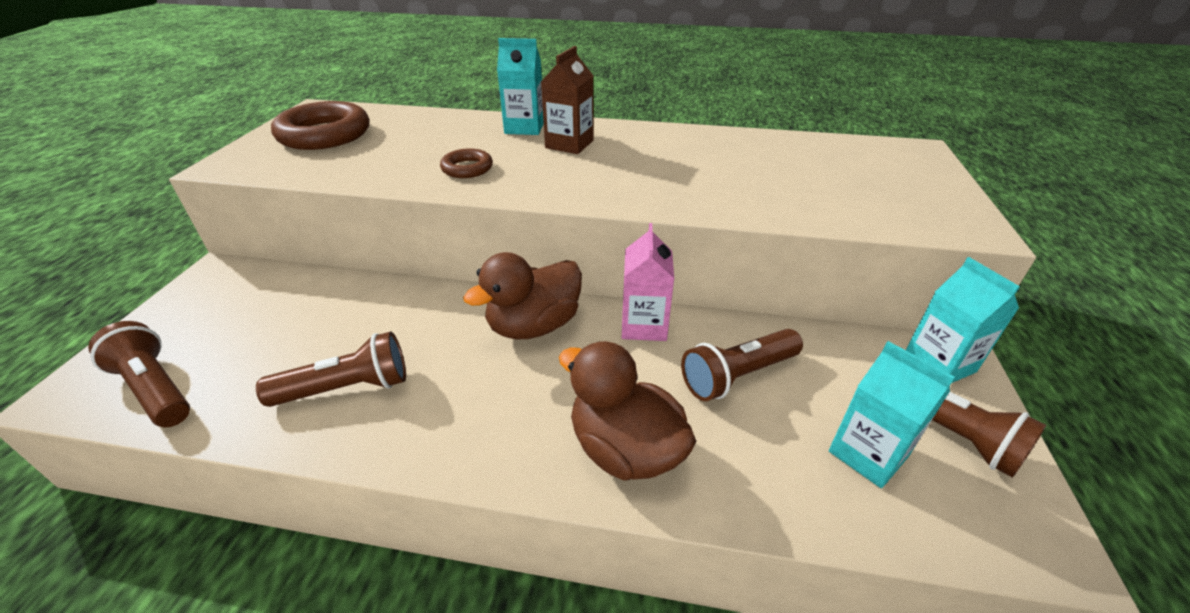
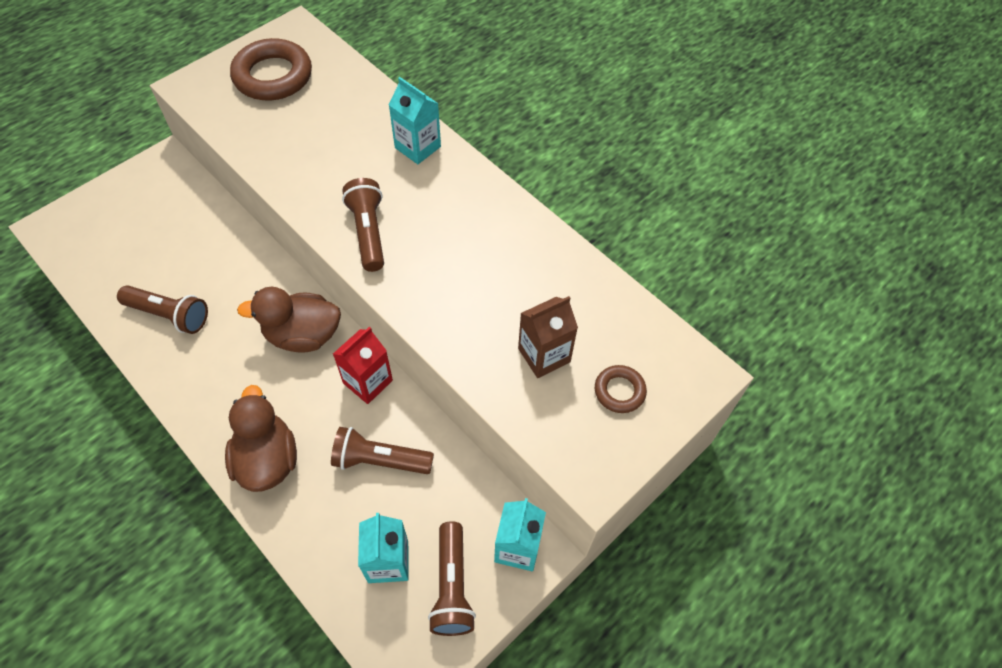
camera: 35 degrees right, 20 degrees up
(155, 389) = (85, 251): brown flashlight -> brown flashlight (368, 232)
(467, 168) = (328, 182): brown ring -> brown ring (619, 391)
(569, 144) = (427, 192): brown carton -> brown carton (544, 355)
(644, 325) = (368, 382): pink carton -> red carton

